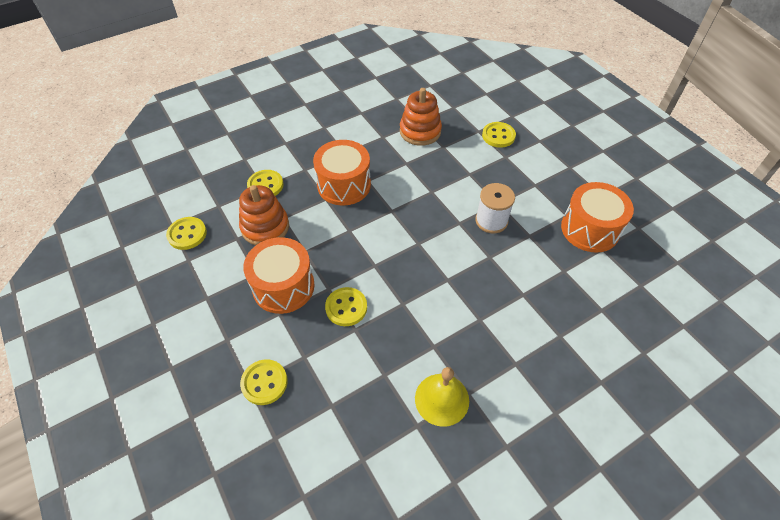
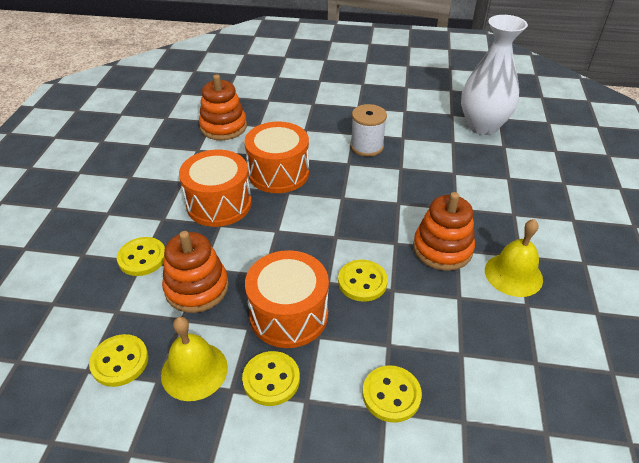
camera: 50 degrees left, 10 degrees down
(206, 271) = (194, 370): none -> yellow bell
(424, 336) = (442, 249): none -> orange stacking toy
(498, 136) = (287, 94): yellow button -> yellow button (271, 379)
(590, 229) = (429, 109): orange drum -> orange drum (278, 173)
(612, 279) = (482, 126): none -> white vase

